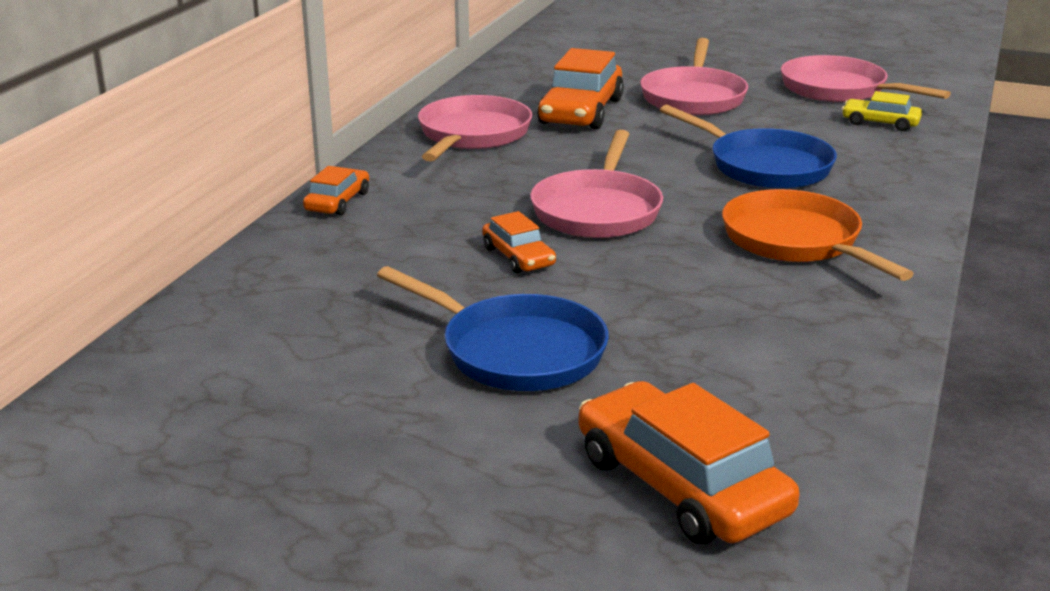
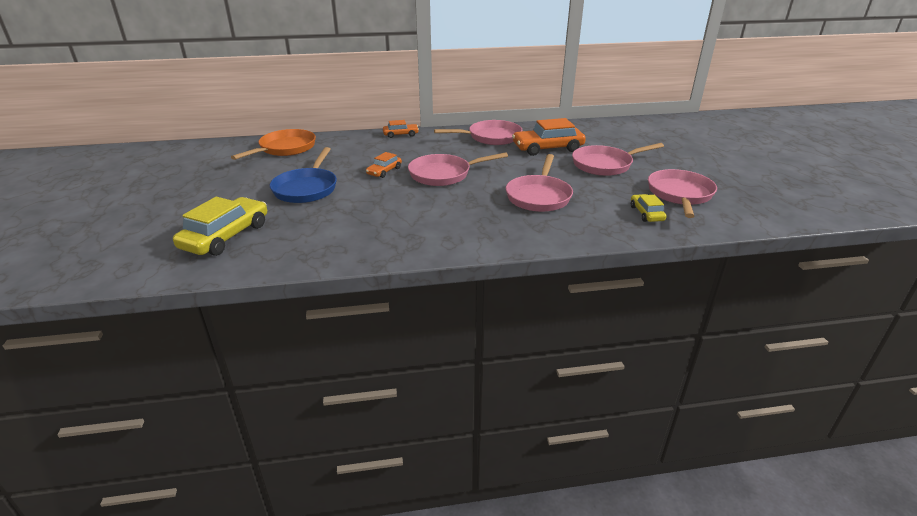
camera: 60 degrees right, 5 degrees up
(681, 485) = (226, 236): orange car -> yellow car
(764, 166) = (539, 196): blue pan -> pink pan
(796, 241) = (458, 219): orange pan -> orange pan (285, 148)

